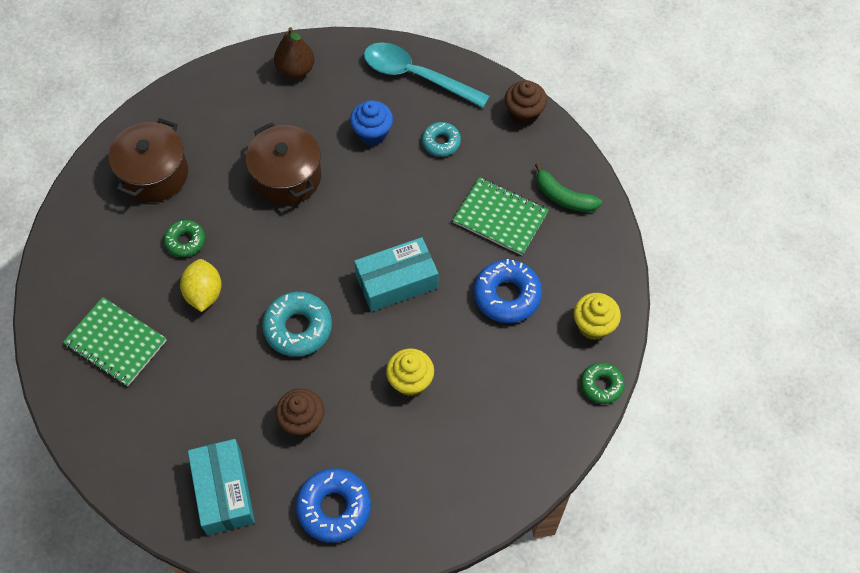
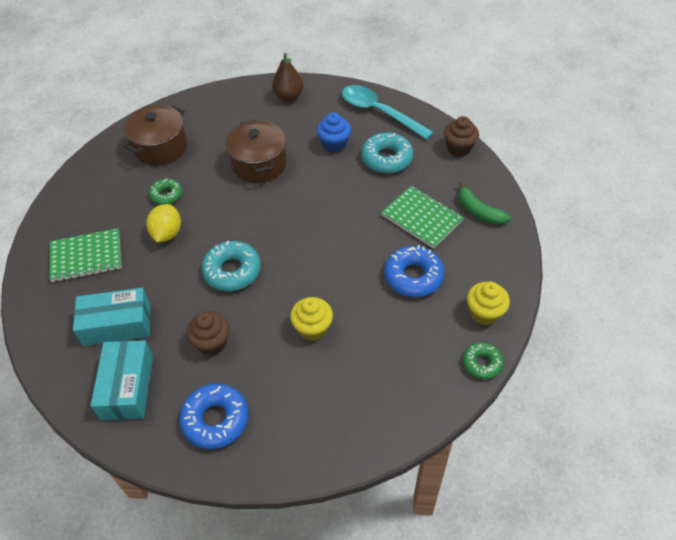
camera: 15 degrees right, 10 degrees down
(116, 343) = (86, 257): green notebook -> green notebook turned 60 degrees counterclockwise
(396, 281) = (323, 250): turquoise box -> turquoise box (117, 324)
(441, 142) = (387, 158): turquoise donut -> turquoise donut, size x1.63

